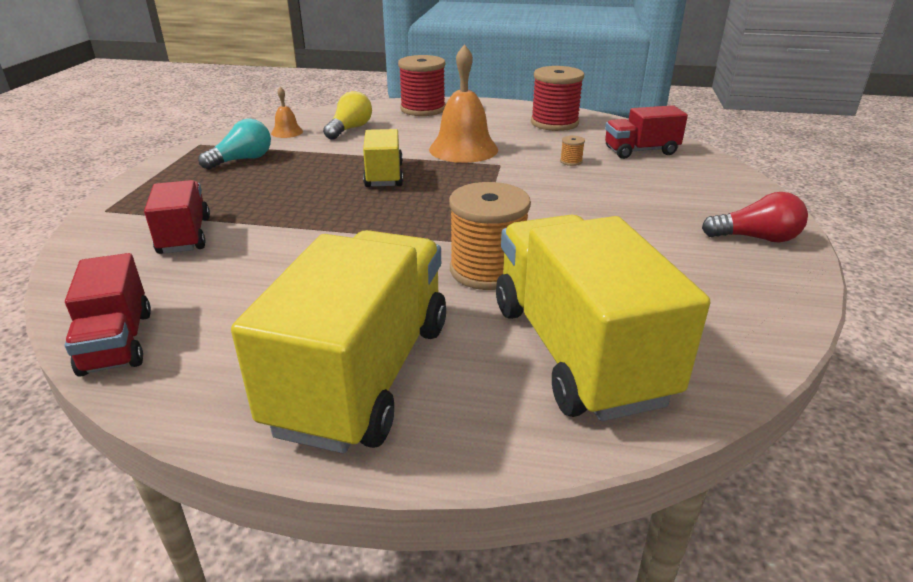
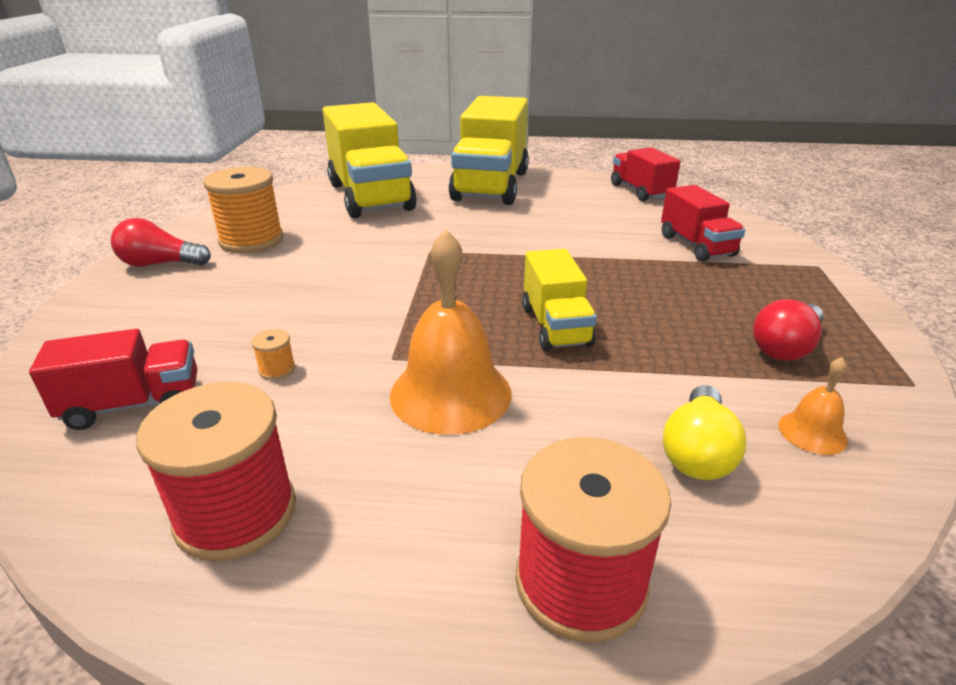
camera: 175 degrees right, 0 degrees up
(242, 160) = (785, 347): turquoise light bulb -> red light bulb
(487, 270) = (420, 231): orange spool -> orange spool (251, 240)

